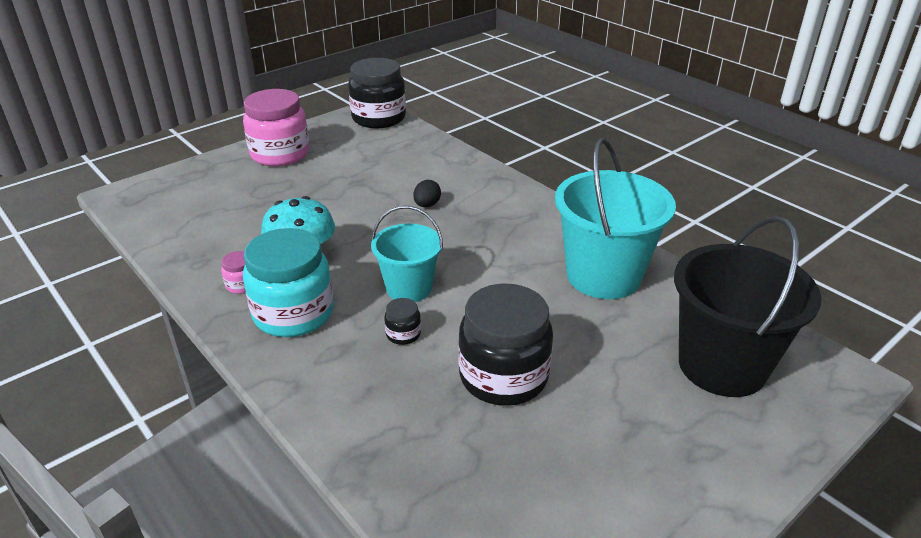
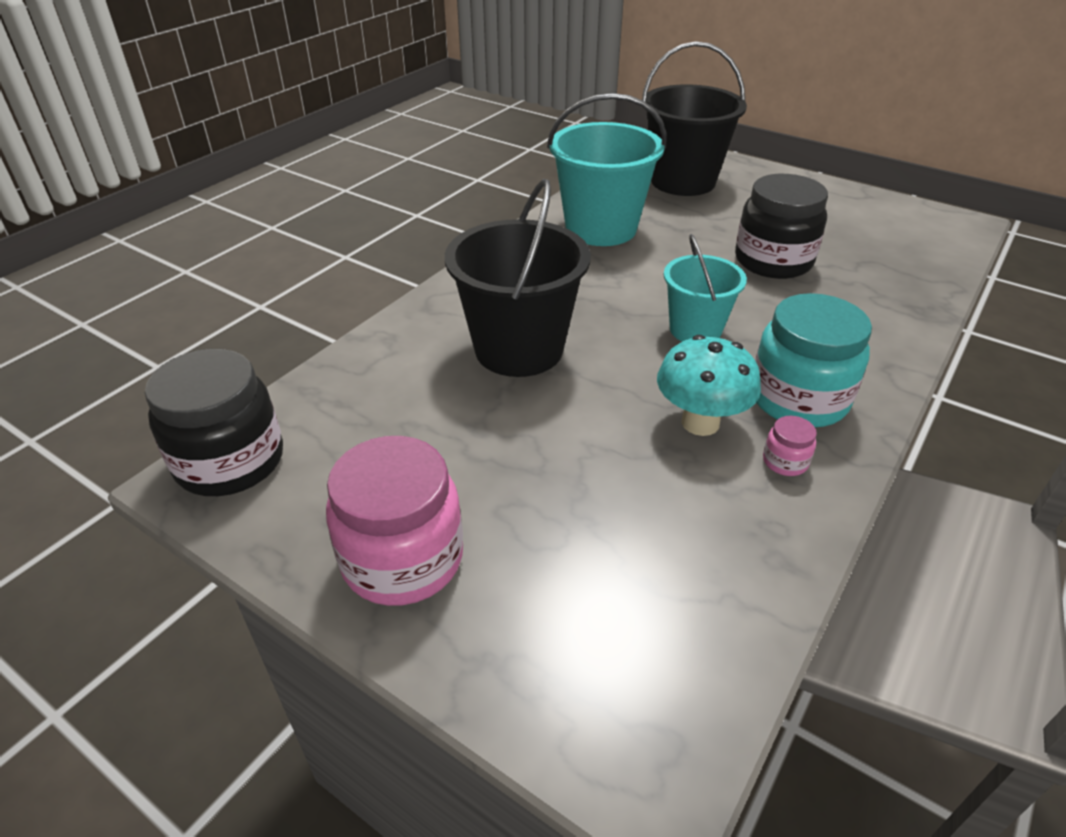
camera: 105 degrees left, 5 degrees up
(403, 334) = (766, 319): black jar -> none
(427, 205) = (519, 349): black egg -> black bucket

